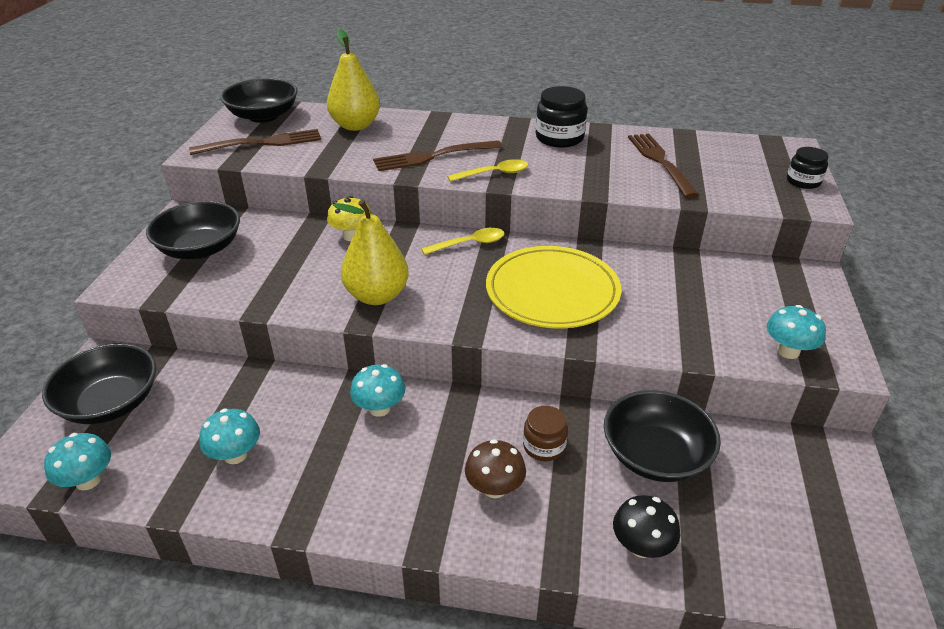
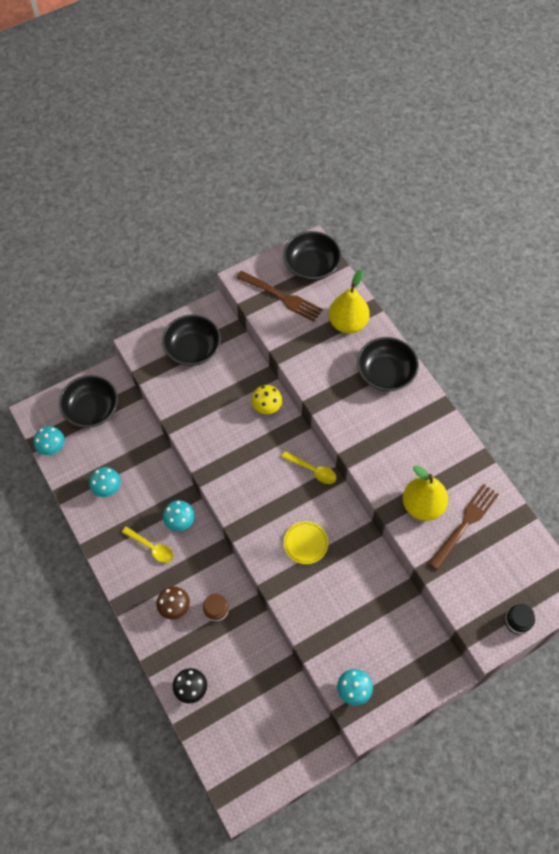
camera: 50 degrees right, 25 degrees up
(377, 296) = (229, 464): yellow pear -> yellow pear (422, 505)
(432, 157) = (350, 395): brown fork -> none
(494, 174) = (361, 443): yellow spoon -> yellow spoon (151, 547)
(552, 291) = (305, 543): yellow plate -> yellow plate, size x0.50
(559, 138) = (442, 445): black jar -> none
(655, 455) = (251, 663): black bowl -> black bowl (385, 373)

